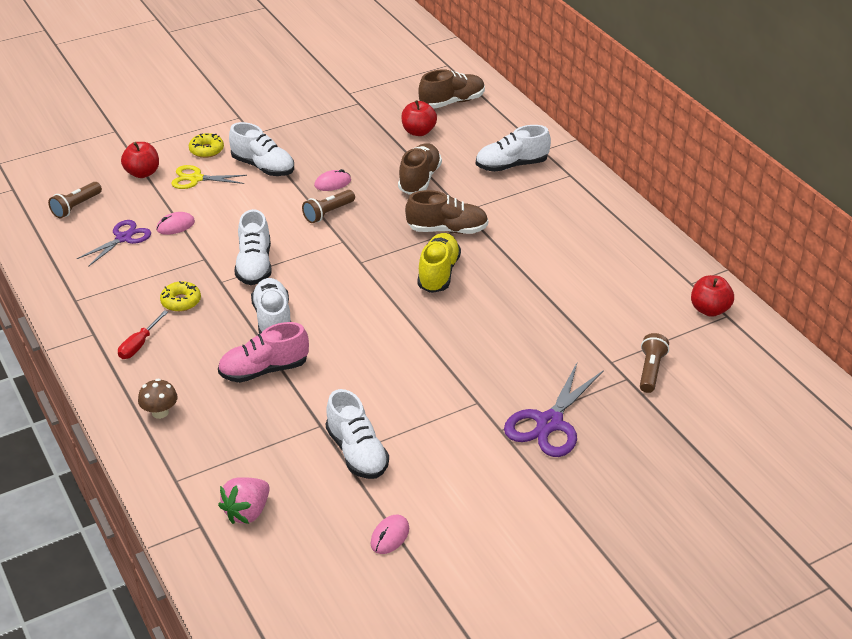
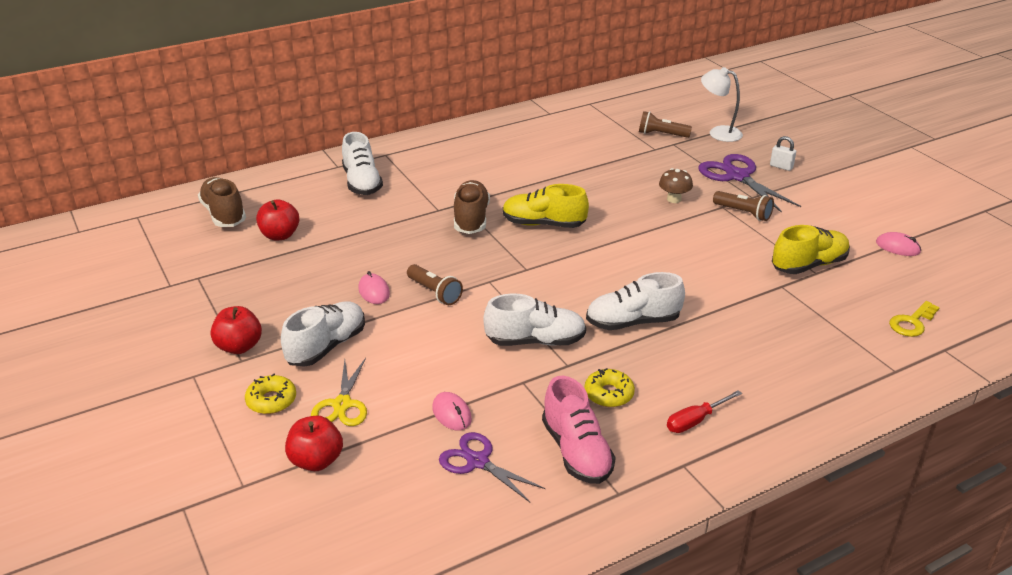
camera: 90 degrees left, 5 degrees down
(76, 207) = (395, 526): brown flashlight -> brown flashlight (743, 213)
(139, 345) = (695, 421): red screwdriver -> red screwdriver turned 120 degrees clockwise
(160, 412) = (802, 392): brown mushroom -> brown mushroom (674, 199)
(247, 512) = (912, 322): pink strawberry -> yellow key
(264, 370) = (714, 324): pink shoe -> pink shoe (576, 451)
(357, 452) = (808, 265): white shoe -> yellow shoe
(419, 179) = (377, 234): brown shoe -> none
(549, 423) = (737, 176): purple scissors -> purple scissors turned 150 degrees counterclockwise
(579, 467) = (781, 166): none -> white padlock
(666, 422) = (718, 132): none -> white lamp
(709, 310) = (583, 109): red apple -> red apple (239, 347)

